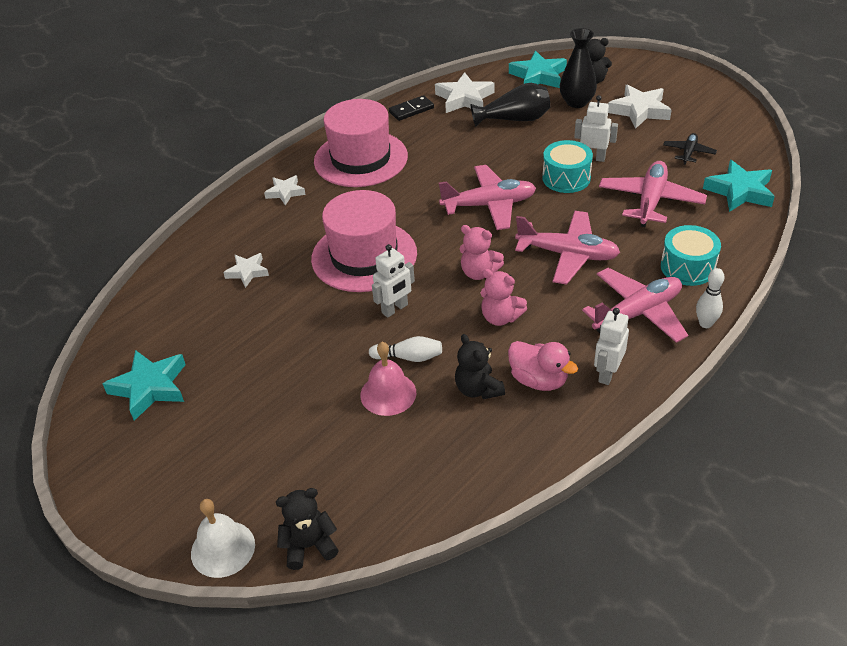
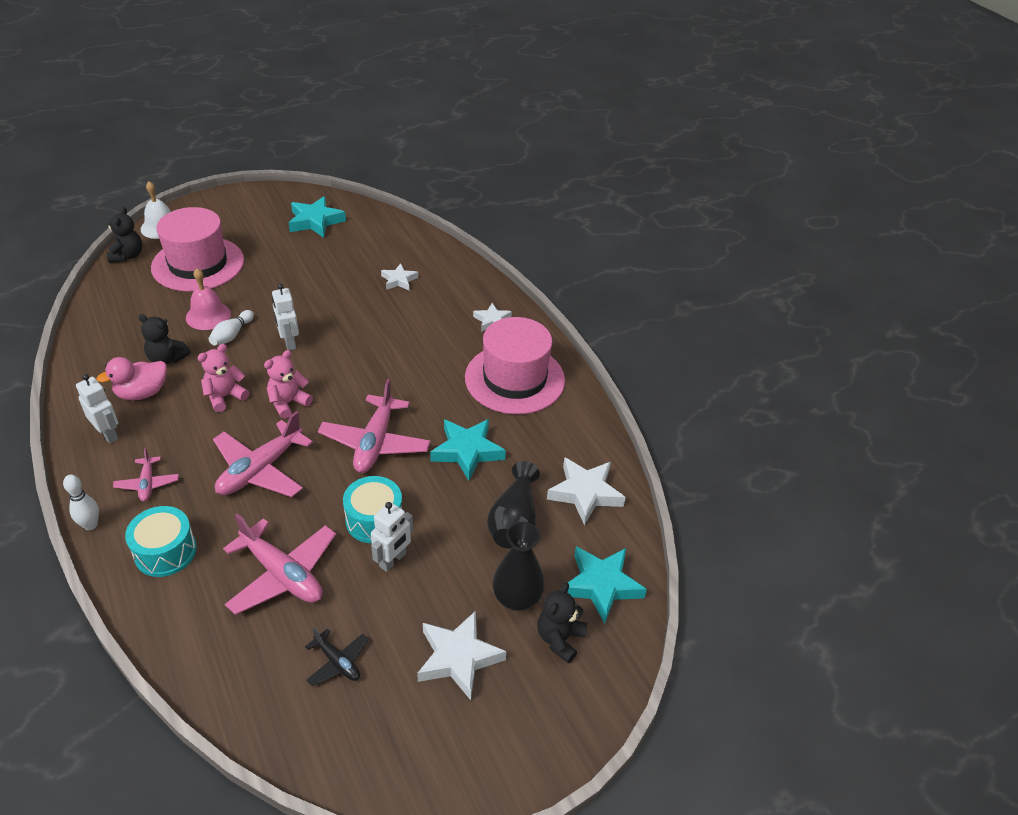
camera: 105 degrees right, 0 degrees up
(364, 256) = (367, 343): pink hat -> pink hat (198, 264)
(411, 110) = (585, 441): black domino -> none
(478, 389) = (167, 359): black teddy bear -> black teddy bear turned 150 degrees counterclockwise
(637, 313) = (147, 484): pink plane -> pink plane, size x0.52
(740, 191) = (230, 672): turquoise star -> turquoise star (467, 451)

